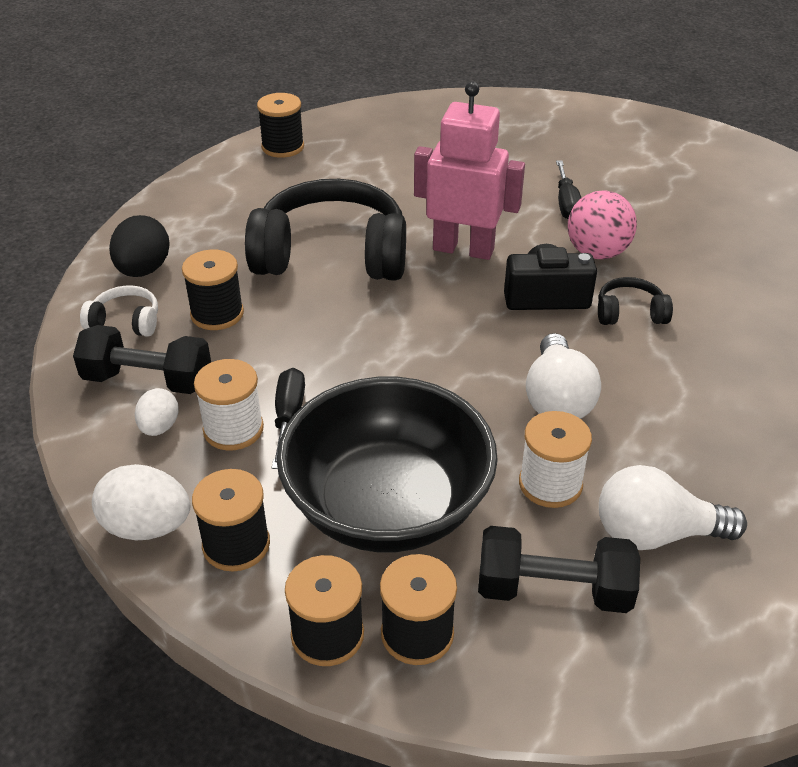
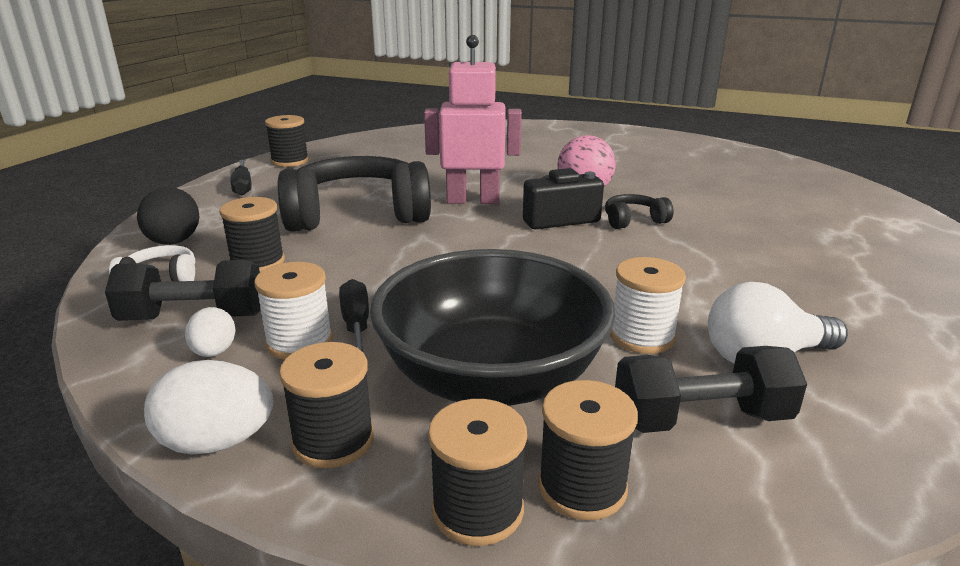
camera: 15 degrees left, 15 degrees down
(557, 399) = (609, 278): white light bulb -> none
(566, 204) = (543, 170): black screwdriver -> black screwdriver (243, 187)

